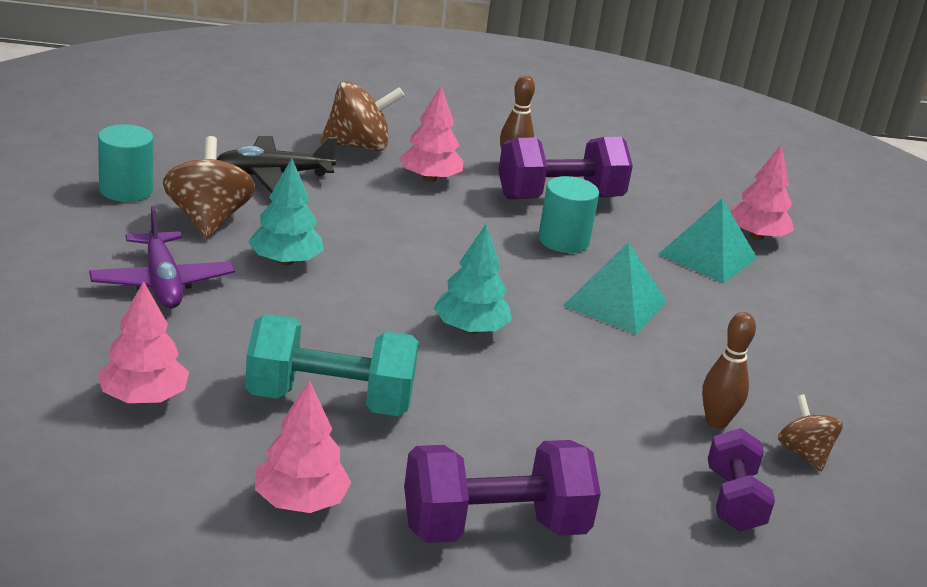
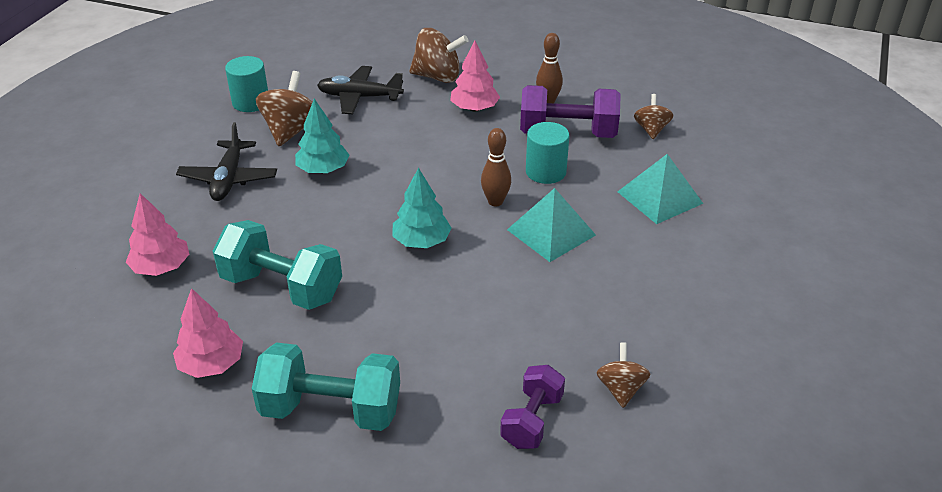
camera: 25 degrees right, 10 degrees up
(162, 282) = (229, 179): purple plane -> black plane
(494, 528) = (331, 409): purple dumbbell -> turquoise dumbbell
(650, 187) = (651, 129): none -> brown spinning top
(716, 422) = (565, 349): brown bowling pin -> brown bowling pin (495, 202)
(756, 236) = (716, 183): pink tree -> none

